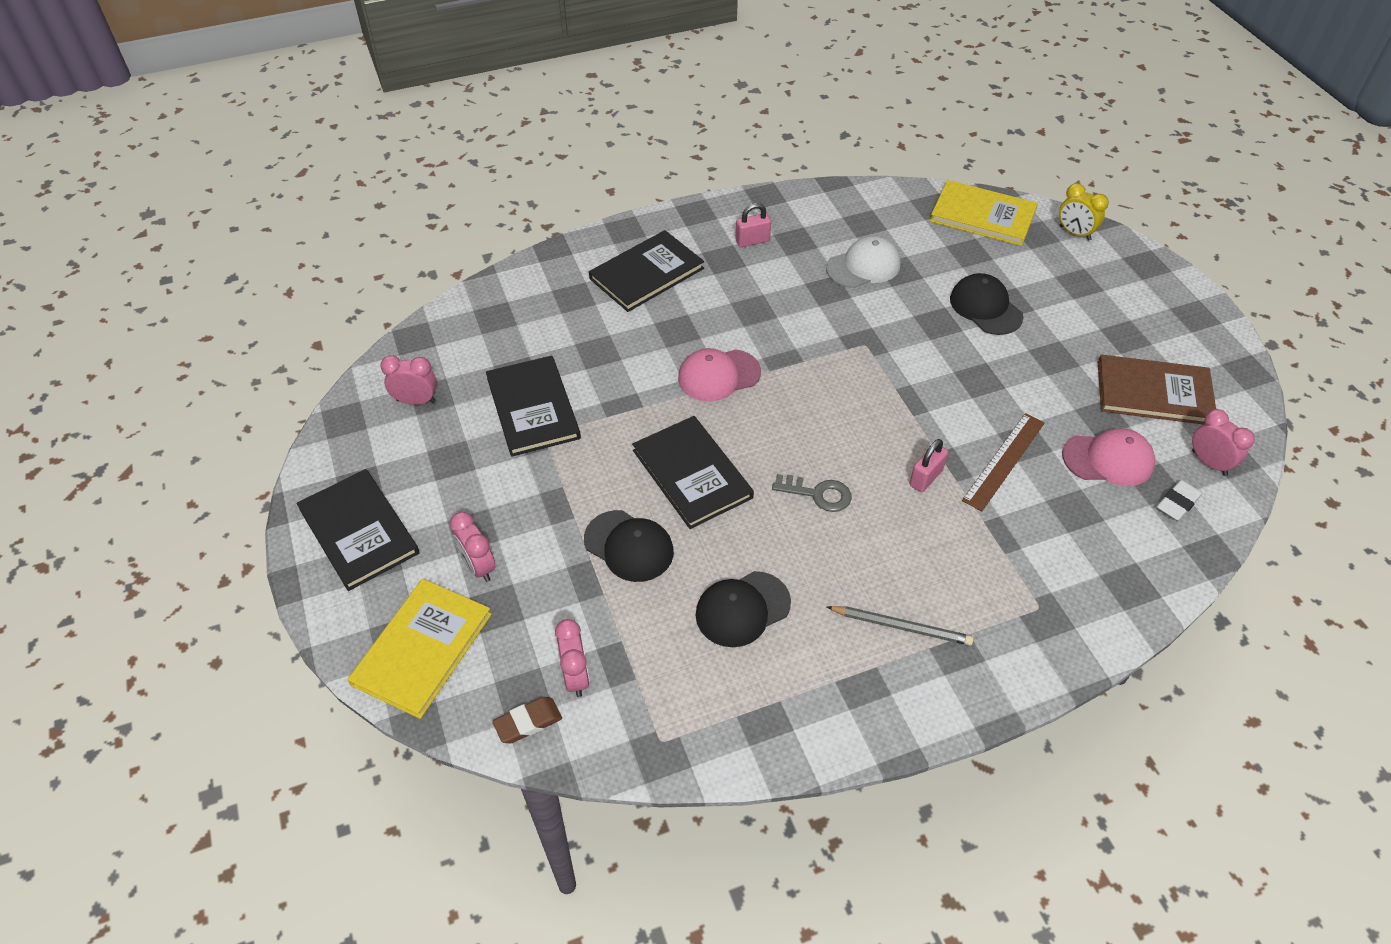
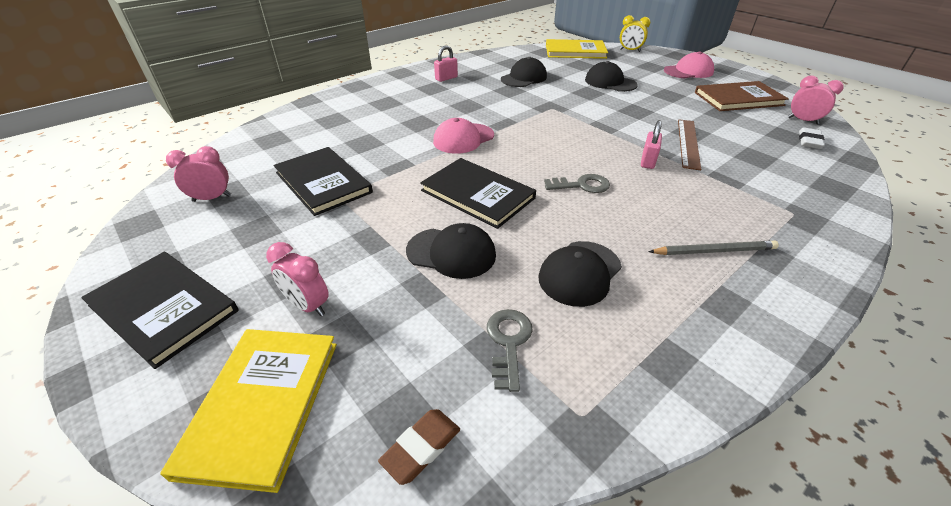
camera: 20 degrees left, 10 degrees down
(576, 676) = (455, 378): pink clock -> none
(635, 659) = (508, 343): none -> grey key
(646, 273) = (382, 101): black book -> none
(863, 266) = (524, 78): white cap -> black cap
(1108, 459) = (747, 130): pink cap -> pink cap (688, 71)

